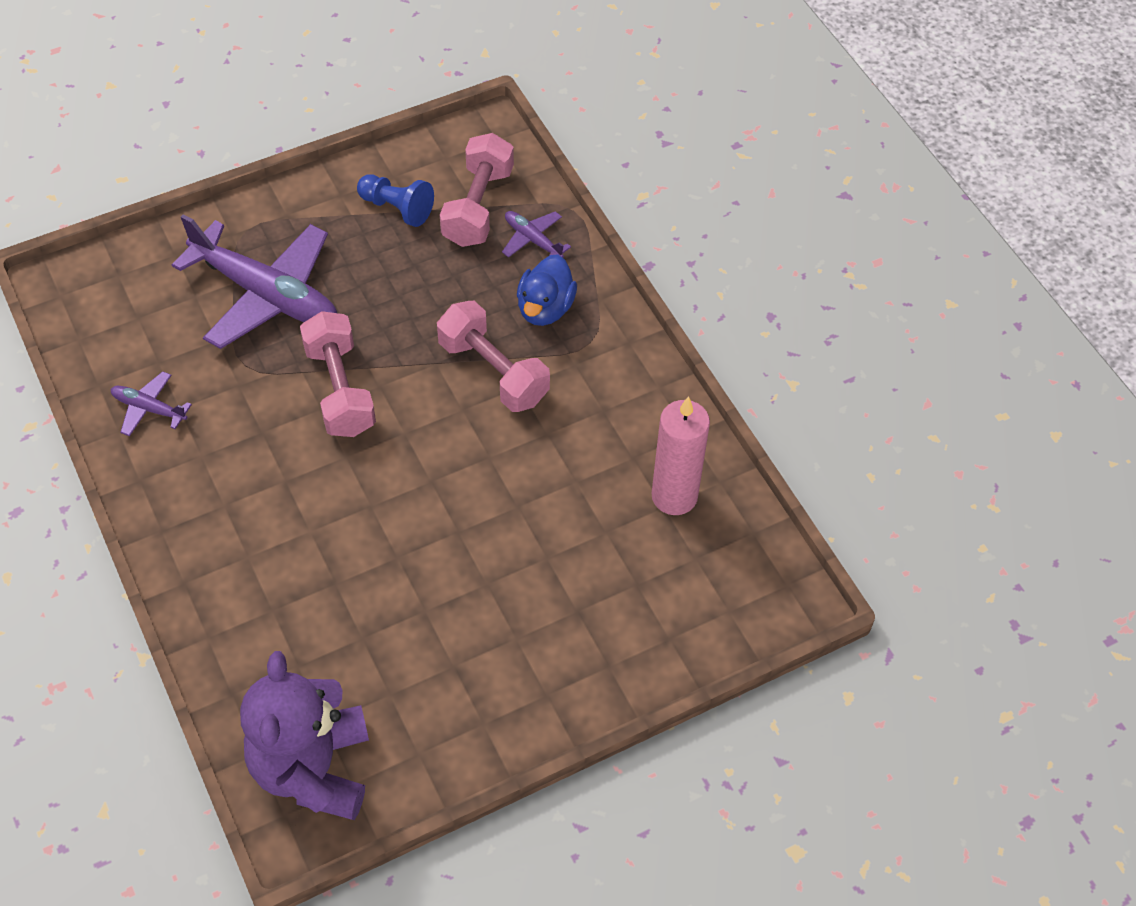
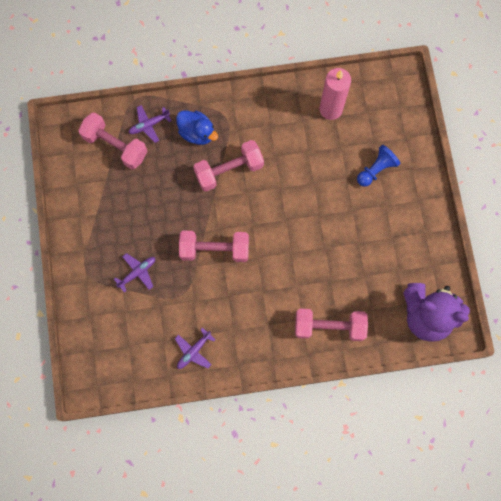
camera: 70 degrees left, 20 degrees up
(245, 603) = (329, 326): none -> pink dumbbell
(266, 295) = (137, 272): purple plane -> purple plane, size x0.45
(397, 208) = (101, 188): blue pawn -> blue pawn (376, 169)

